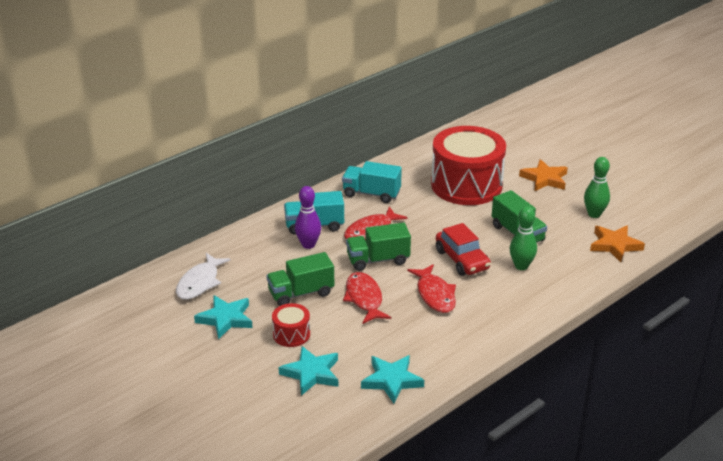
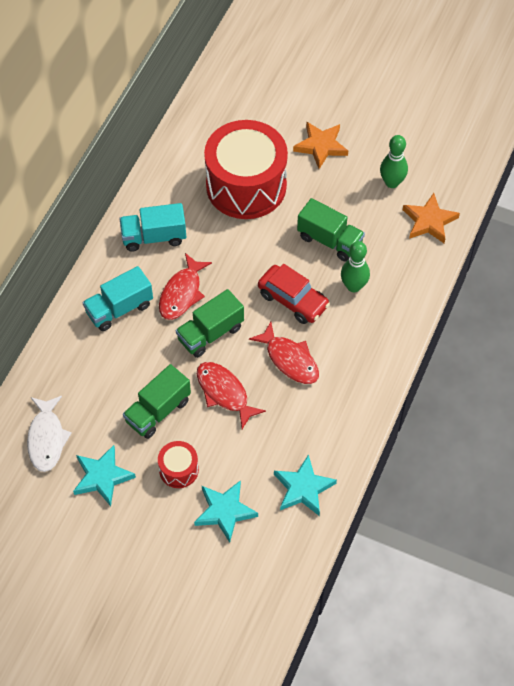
camera: 25 degrees left, 25 degrees up
(308, 245) = (128, 339): purple bowling pin -> none

